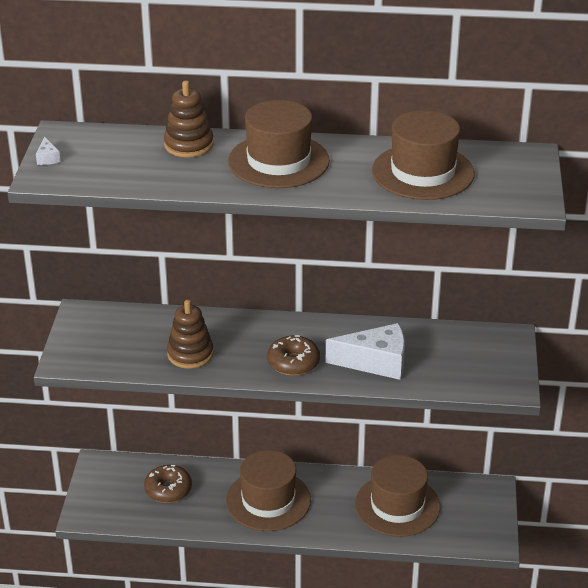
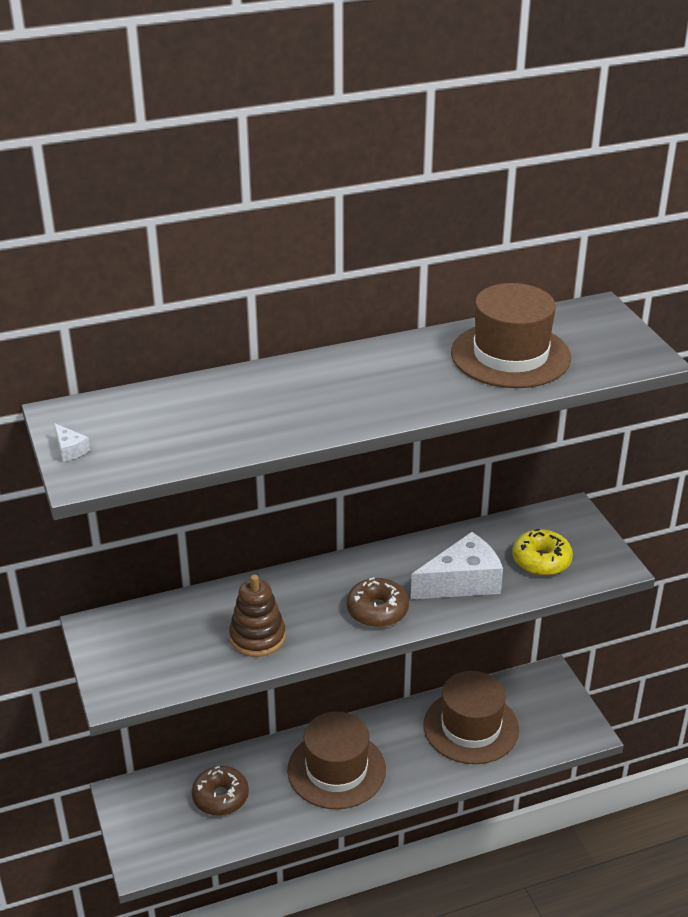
camera: 25 degrees left, 0 degrees up
(189, 145) = (229, 390): brown stacking toy -> none
(278, 161) = (347, 382): brown hat -> none
(453, 365) = (541, 560): none -> yellow donut

